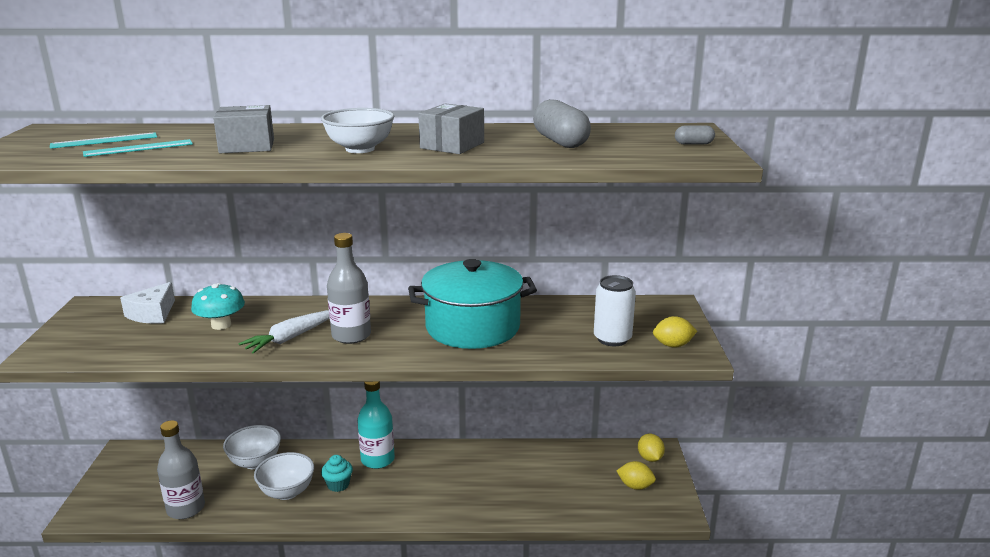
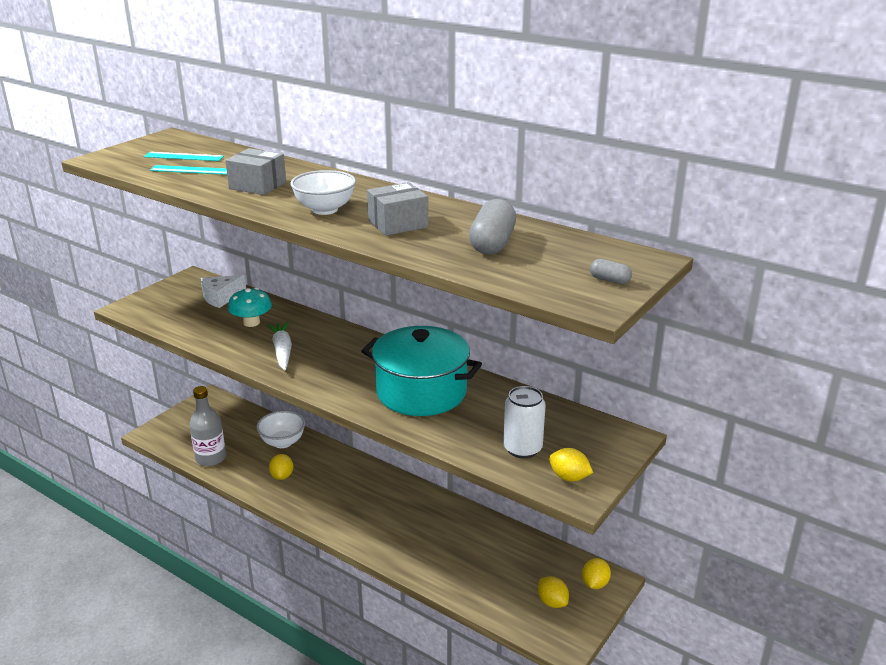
camera: 35 degrees right, 5 degrees up
(287, 492) = (282, 476): white bowl -> yellow lemon
(290, 338) = (282, 351): white carrot -> white carrot turned 90 degrees clockwise
(338, 485) = (320, 486): turquoise cupcake -> none
(351, 335) = (324, 365): grey bottle -> none
(377, 459) = (367, 479): turquoise bottle -> none

